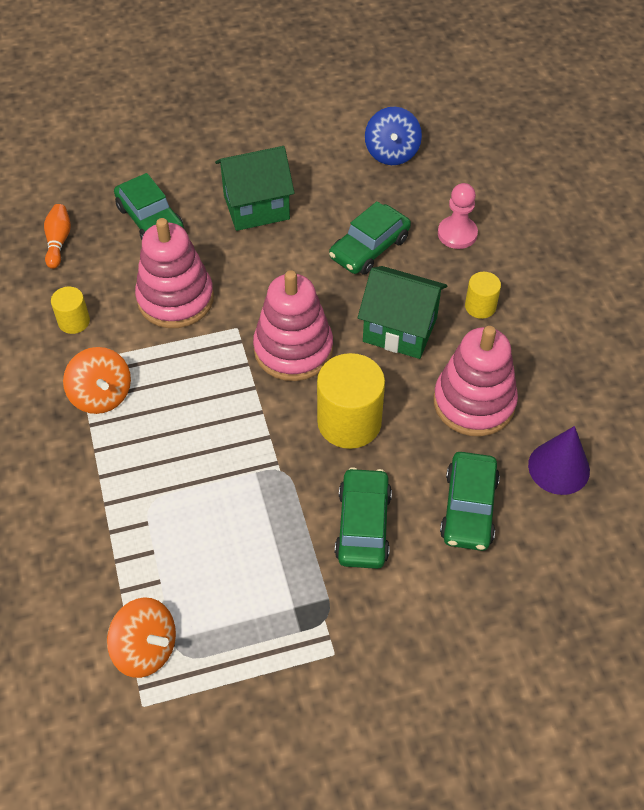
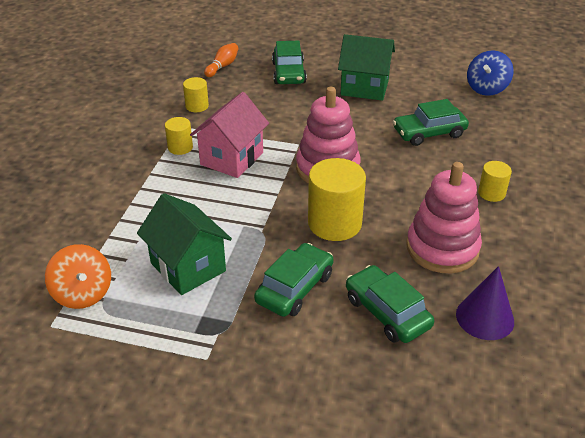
camera: 30 degrees right, 15 degrees down
(101, 395) = (180, 147): orange spinning top -> yellow cylinder
(175, 299) = (270, 116): pink stacking toy -> none
(175, 384) = (232, 158): none -> pink house
(400, 330) = (416, 185): green house -> green house (188, 267)
(457, 234) = (504, 146): pink pawn -> none
(469, 508) = (387, 312): green car -> green car turned 105 degrees clockwise

